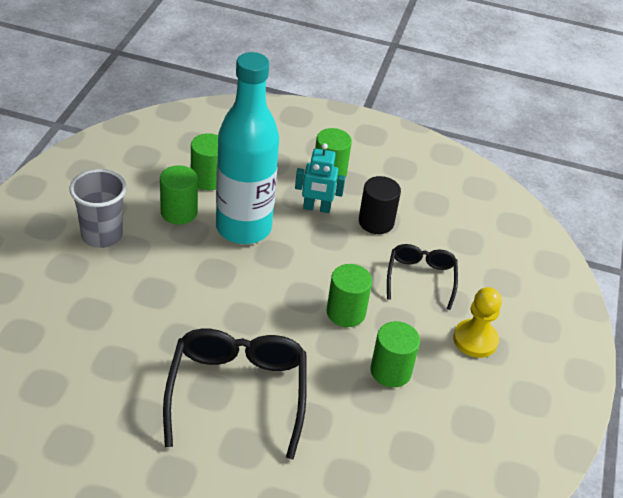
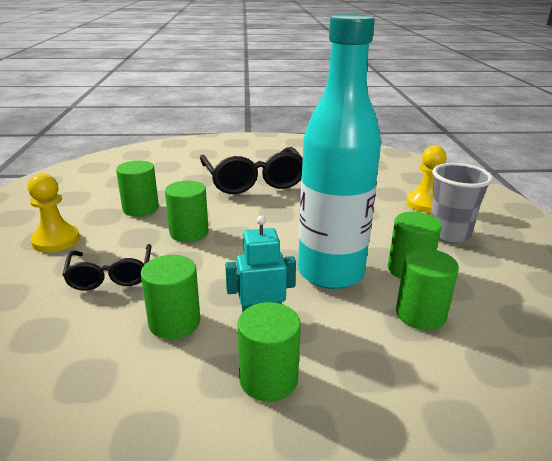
camera: 165 degrees right, 15 degrees down
(72, 282) = (425, 204): none -> yellow pawn
(376, 222) = (174, 322): black cylinder -> green cylinder

